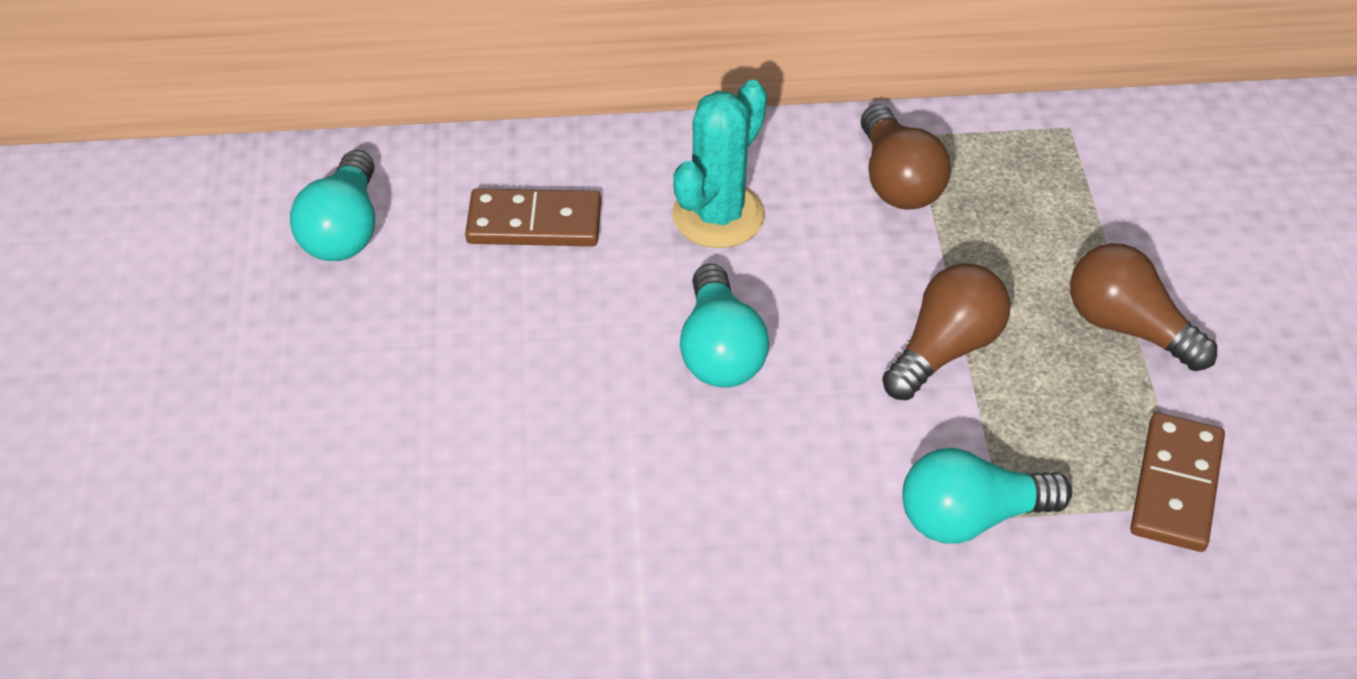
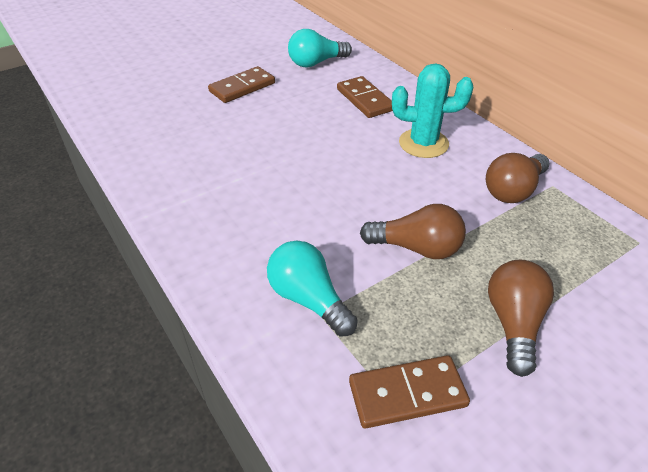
camera: 60 degrees right, 5 degrees down
(336, 380) = (242, 87): none -> brown domino
(719, 350) = (343, 172): turquoise light bulb -> none

